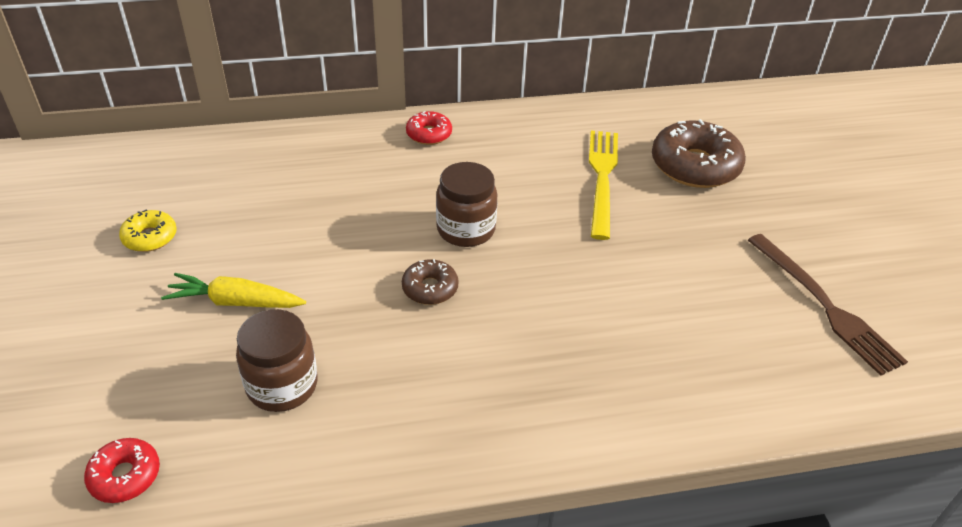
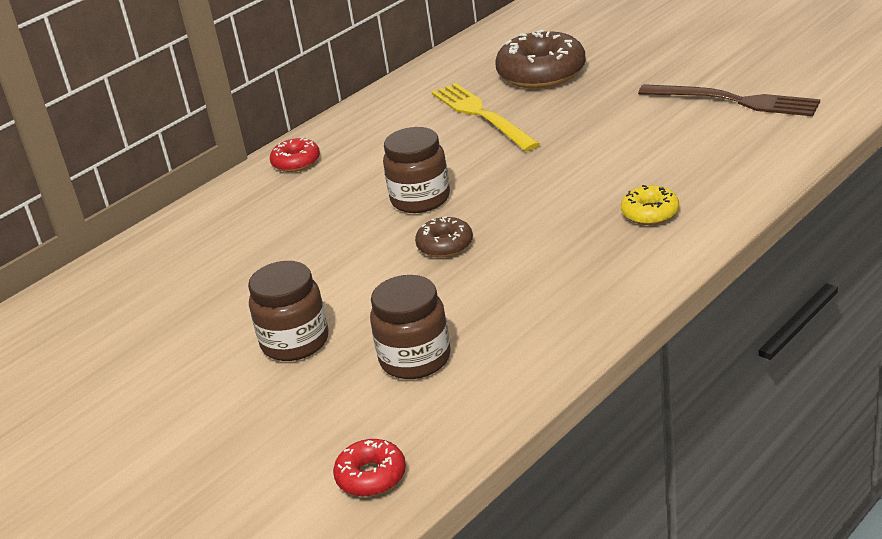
camera: 30 degrees left, 10 degrees down
(150, 237) = (145, 353): yellow donut -> yellow donut (650, 213)
(235, 302) = (295, 342): yellow carrot -> brown jar

